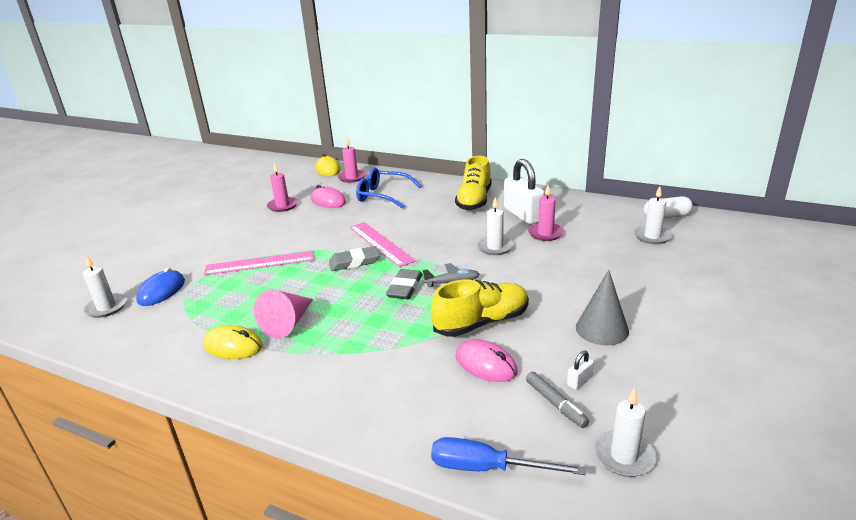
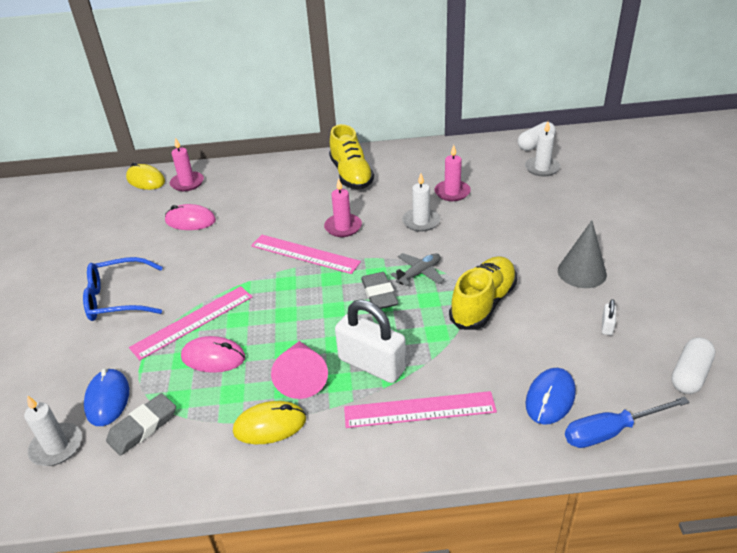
camera: 30 degrees left, 10 degrees up
(282, 206) = (140, 243): pink candle -> pink candle (343, 227)
(344, 380) = (419, 410): none -> pink ruler
(354, 262) = (299, 284): grey eraser -> grey eraser (143, 427)
(383, 195) = (248, 196): blue glasses -> blue glasses (118, 298)
(460, 417) = (550, 398): none -> blue mouse
(485, 364) = (524, 342): pink mouse -> pink mouse (213, 357)
(523, 215) = (413, 178): white padlock -> white padlock (372, 364)
(555, 404) = (608, 354): grey marker -> none
(624, 456) = (690, 375): white candle -> white capsule

